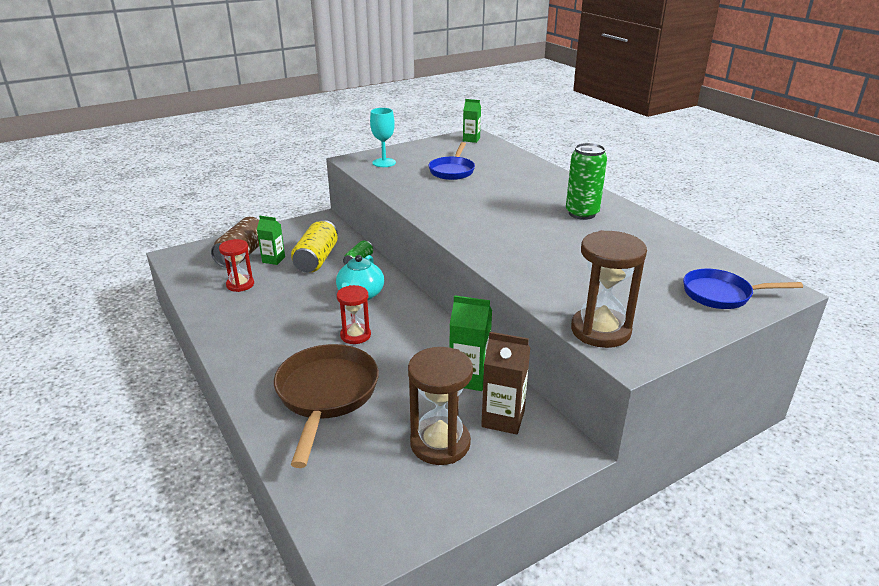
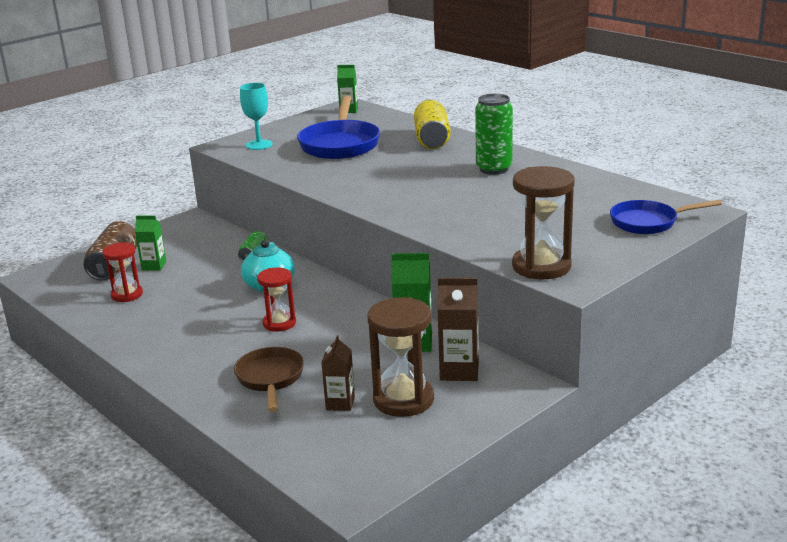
camera: 10 degrees left, 5 degrees down
(316, 259) = (204, 259): yellow can -> yellow can (431, 139)
(326, 395) = (270, 379): brown pan -> brown pan, size x0.63
(379, 436) = (340, 403): none -> brown carton
(452, 171) = (340, 144): blue pan -> blue pan, size x1.58

